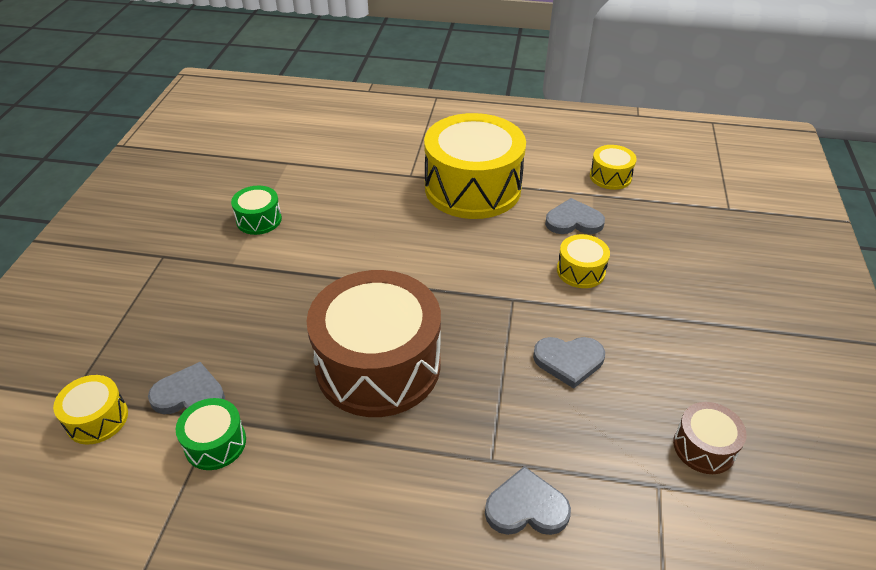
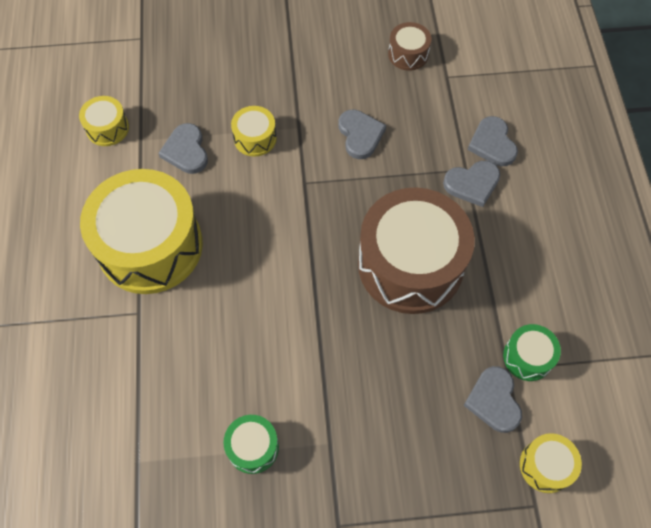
camera: 105 degrees left, 20 degrees up
(466, 460) = (472, 184): none -> grey heart

